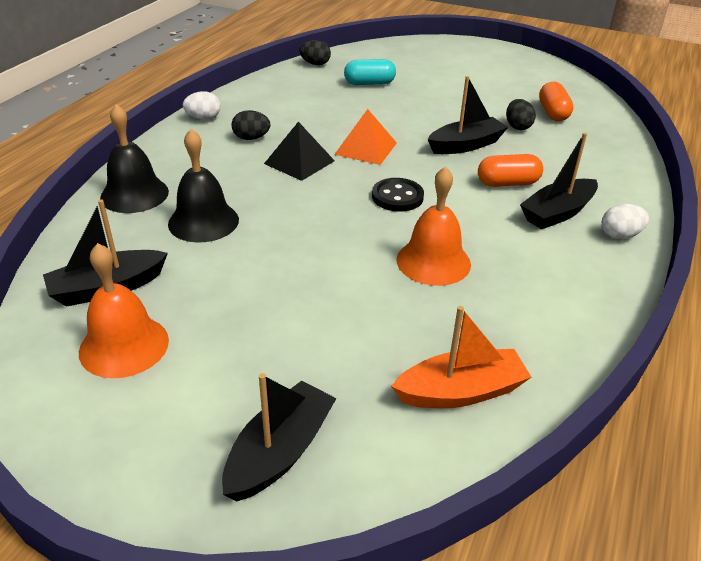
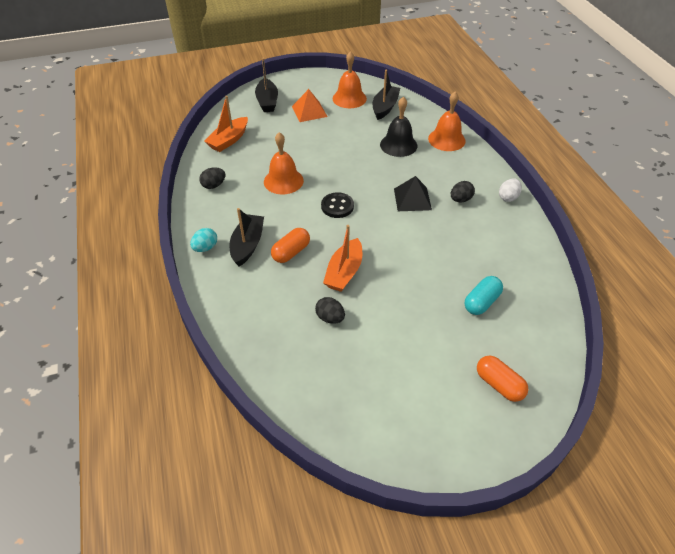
camera: 140 degrees right, 10 degrees up
(134, 194) = (446, 139): black bell -> orange bell
(315, 64) = (551, 301): black egg -> black egg (214, 185)
(366, 148) = (395, 231): orange pyramid -> orange pyramid (309, 111)
(466, 145) = (344, 272): black boat -> orange boat
(553, 113) = (319, 358): orange capsule -> orange capsule (499, 384)
(620, 235) = (205, 248): white egg -> turquoise egg

